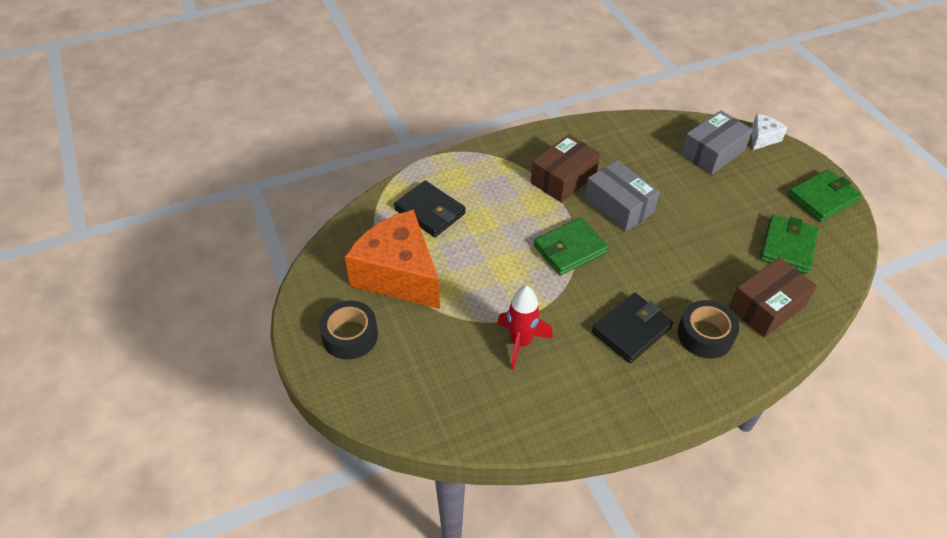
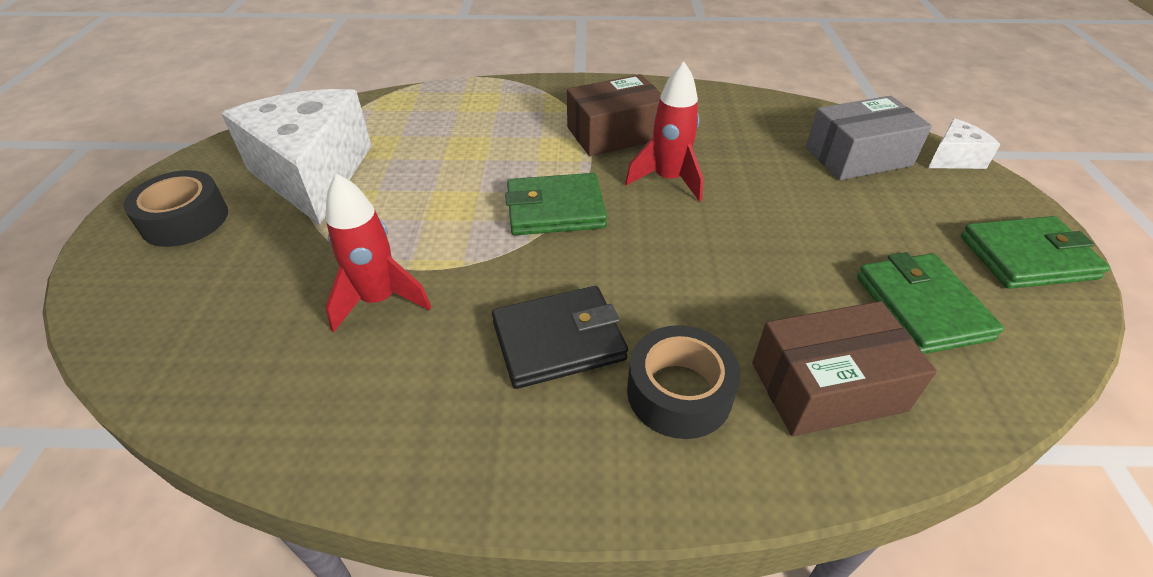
camera: 25 degrees right, 5 degrees down
(398, 274) = (313, 174): orange cheese -> white cheese
(430, 212) = (417, 124): black wallet -> none
(618, 206) = (668, 180): grey box -> red rocket
(788, 247) = (922, 307): green wallet -> green wallet turned 60 degrees counterclockwise

